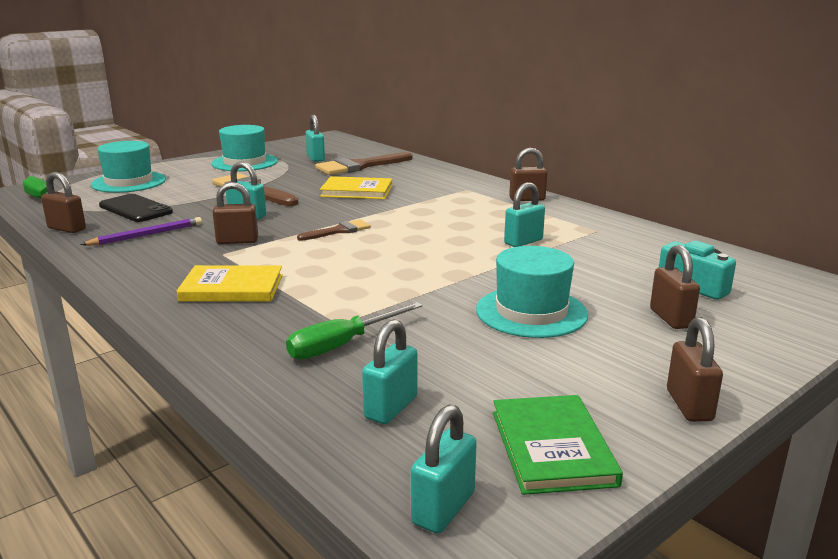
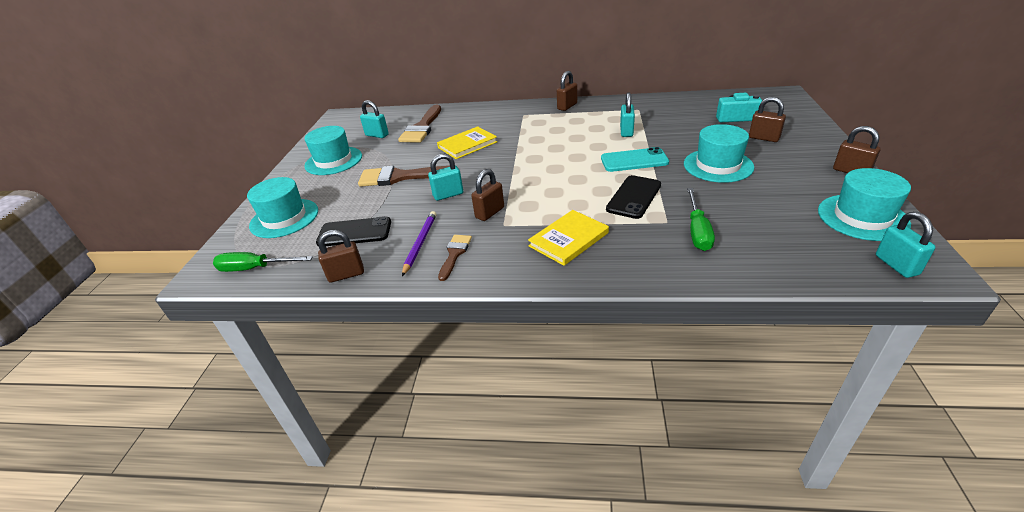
camera: 40 degrees left, 15 degrees up
(339, 231) = (527, 174): brown brush -> brown brush (455, 254)
(370, 291) = (634, 197): none -> black phone
(391, 408) = (786, 243): turquoise padlock -> none
(458, 266) = (634, 160): none -> turquoise phone
(552, 447) = (862, 217): green book -> turquoise hat

